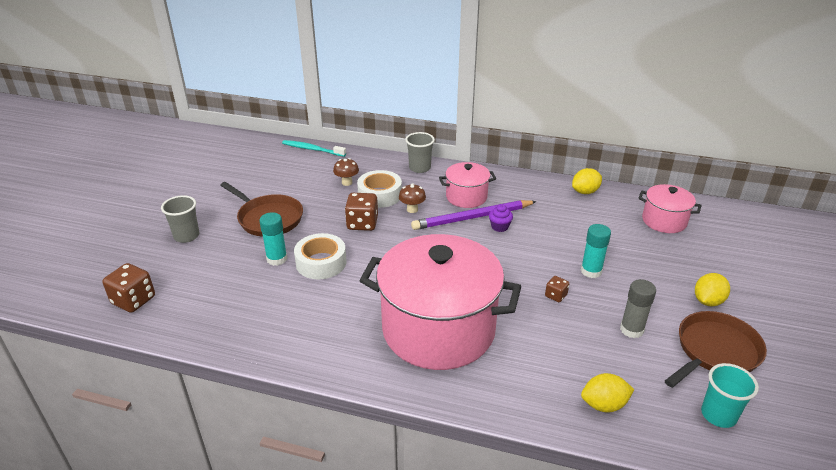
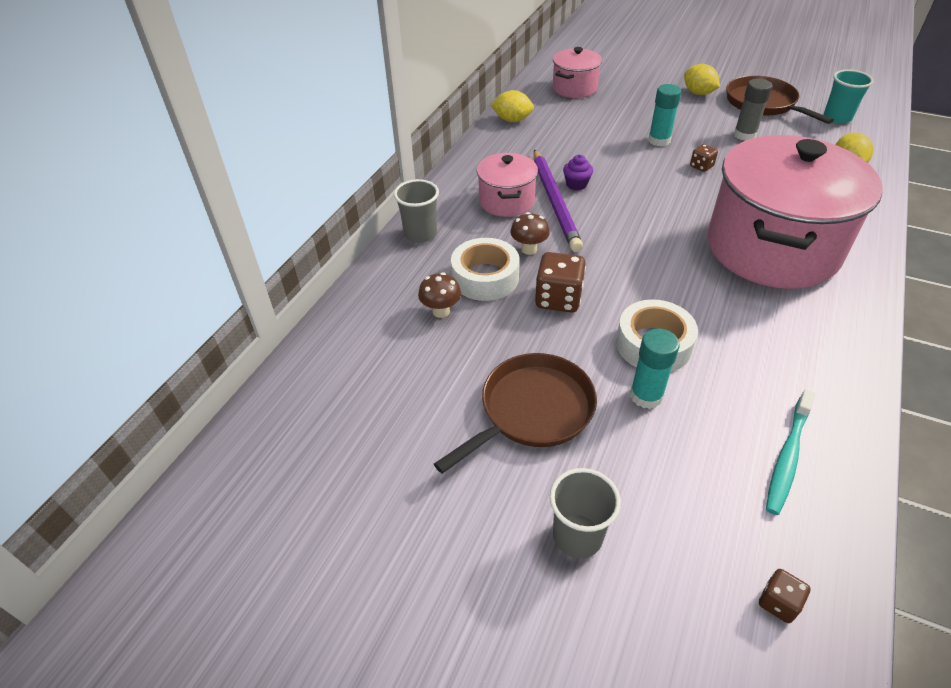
camera: 80 degrees left, 10 degrees up
(133, 300) = (778, 602): brown dice -> brown dice, size x0.54
(312, 149) = (313, 352): turquoise toothbrush -> turquoise toothbrush (787, 456)
(585, 192) = (512, 120): yellow lemon -> yellow lemon turned 60 degrees counterclockwise

